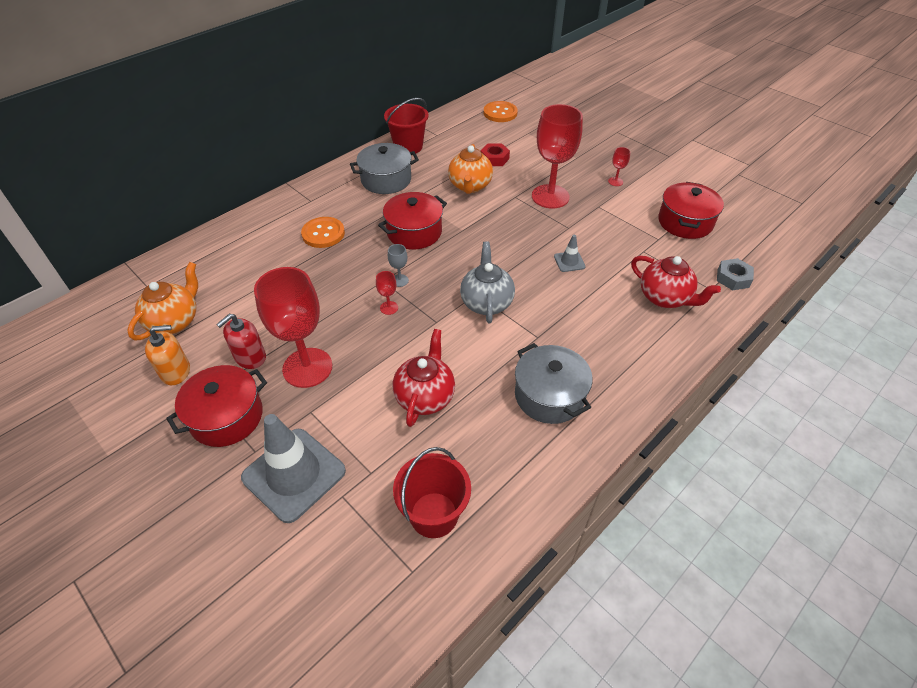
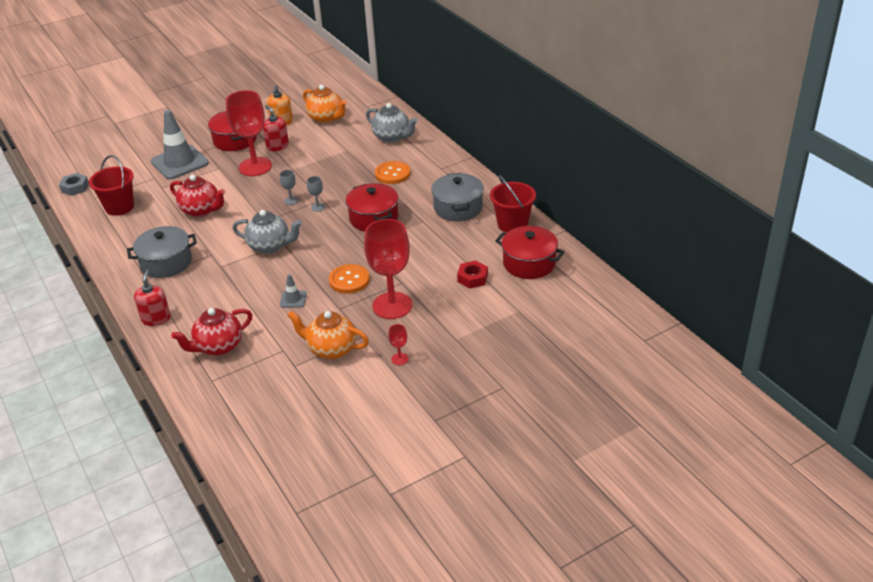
camera: 105 degrees right, 10 degrees down
(237, 248) = (392, 137): none -> grey teapot
(389, 308) = (291, 201): red goblet -> grey goblet
(470, 186) = (429, 256): orange teapot -> orange teapot (331, 349)
(500, 113) = (568, 296): orange button -> orange button (349, 280)
(652, 366) = (156, 319): none -> red soap dispenser
(685, 222) = (309, 393): red pot -> red pot (529, 263)
(733, 278) = (215, 401): grey nut -> grey nut (75, 188)

